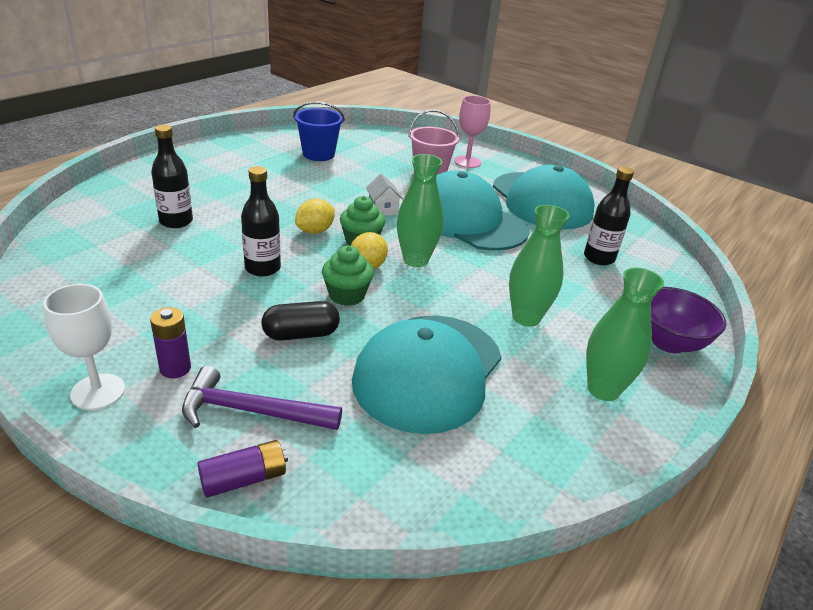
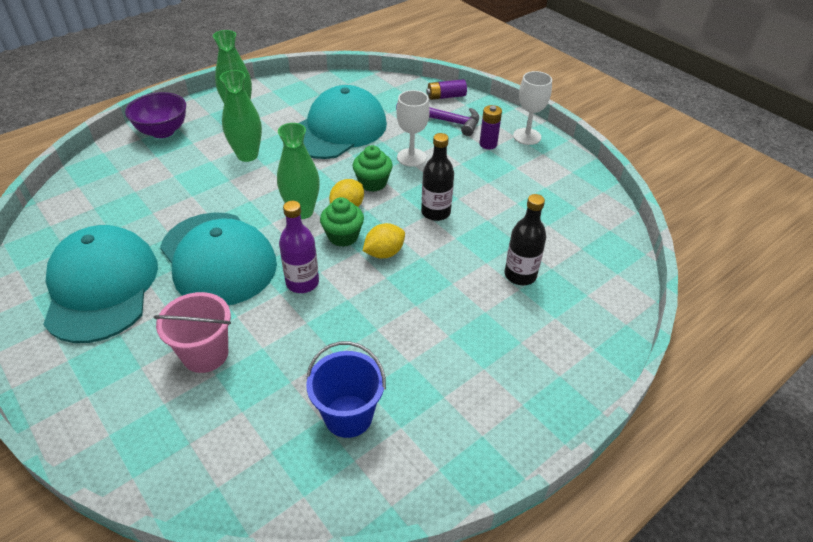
camera: 165 degrees left, 10 degrees up
(301, 334) = (411, 157): black capsule -> white goblet
(383, 209) = (302, 282): white house -> purple bottle
(467, 162) = (127, 385): pink goblet -> none
(599, 258) = (129, 202): black bottle -> none

